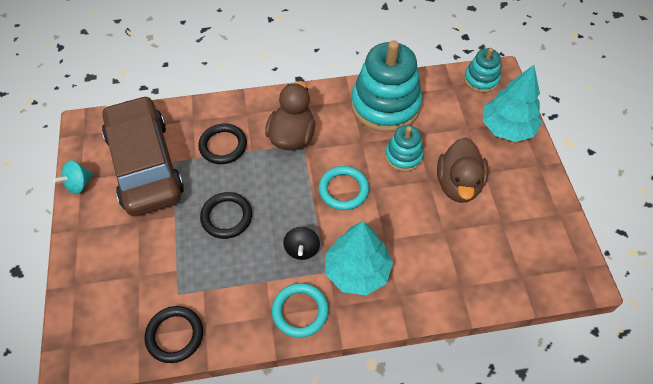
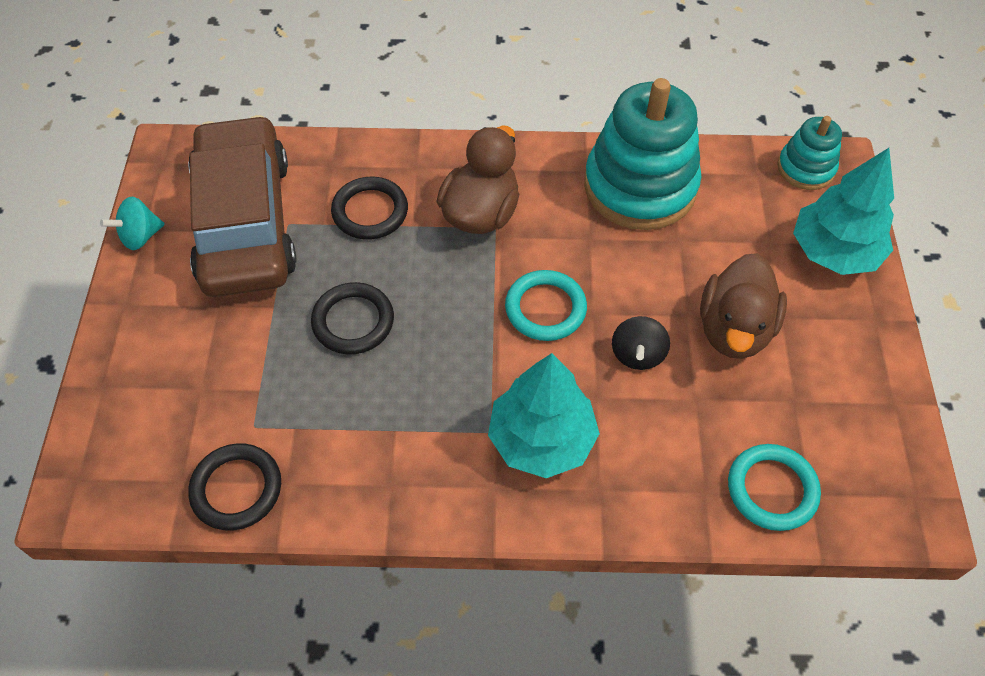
camera: 10 degrees right, 0 degrees up
(300, 311) = (438, 486): turquoise ring -> turquoise ring (772, 489)
(302, 249) = (460, 390): black spinning top -> black spinning top (637, 354)
(403, 156) = (653, 271): turquoise stacking toy -> none

